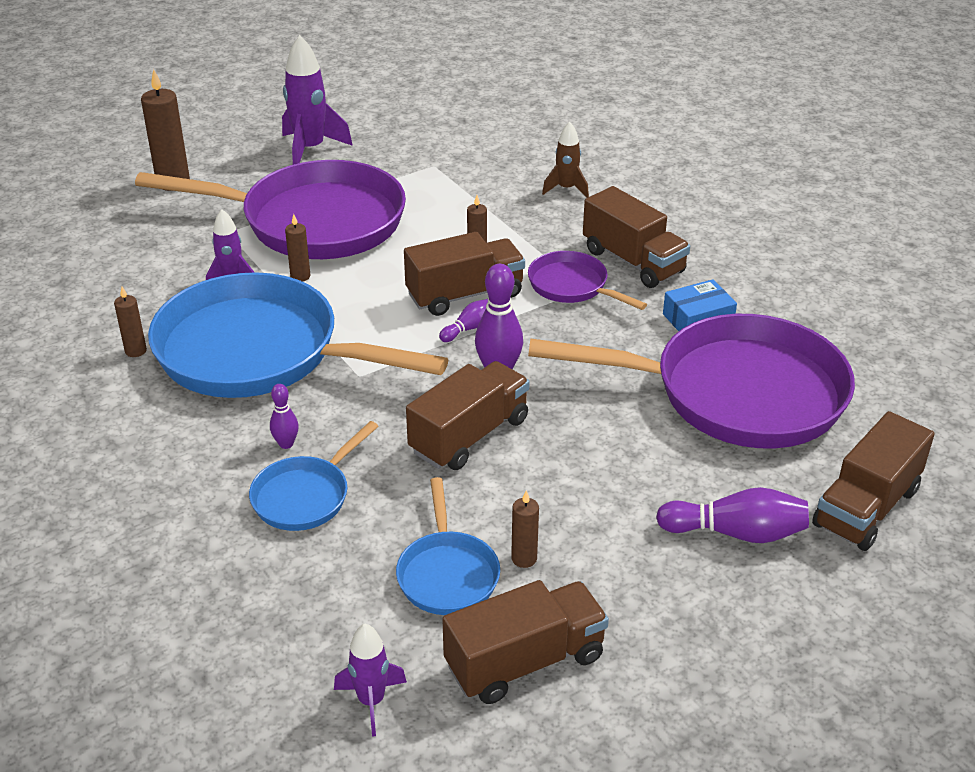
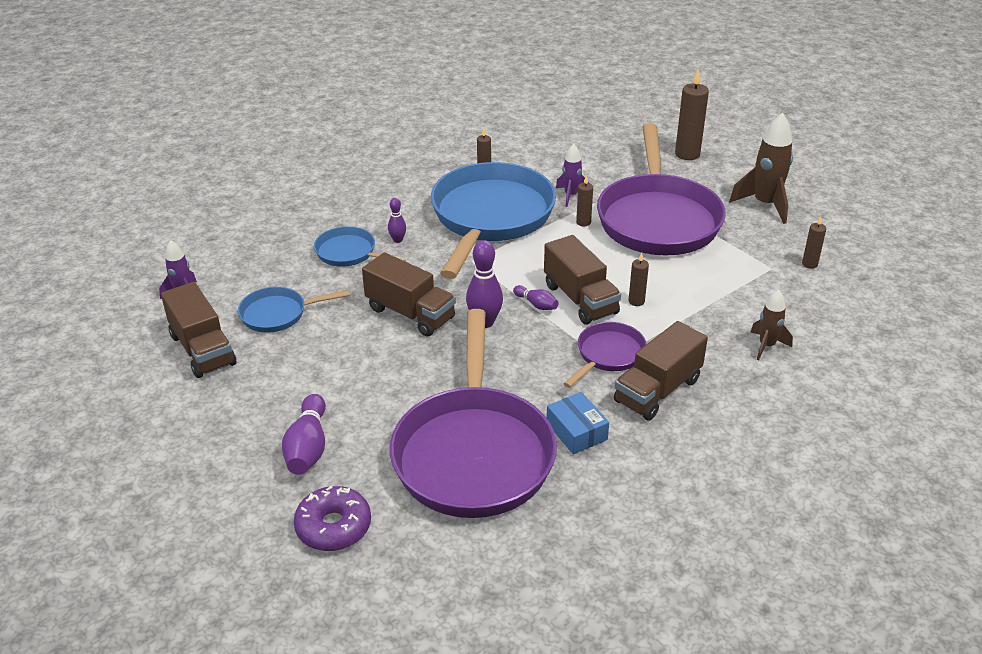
camera: 85 degrees right, 0 degrees up
(310, 150) = (765, 204): purple rocket -> brown rocket
(524, 558) = (289, 345): brown candle -> brown candle (809, 264)
(866, 507) = (333, 527): brown truck -> purple donut

